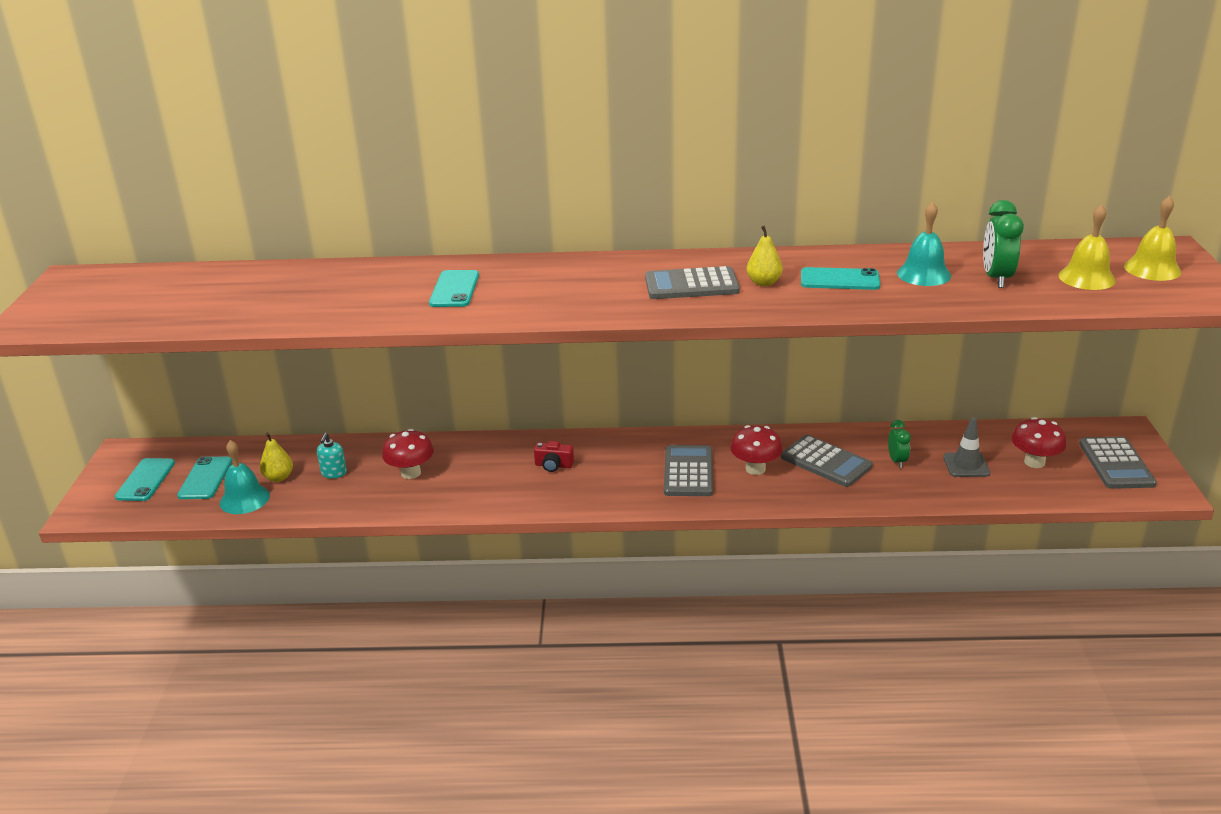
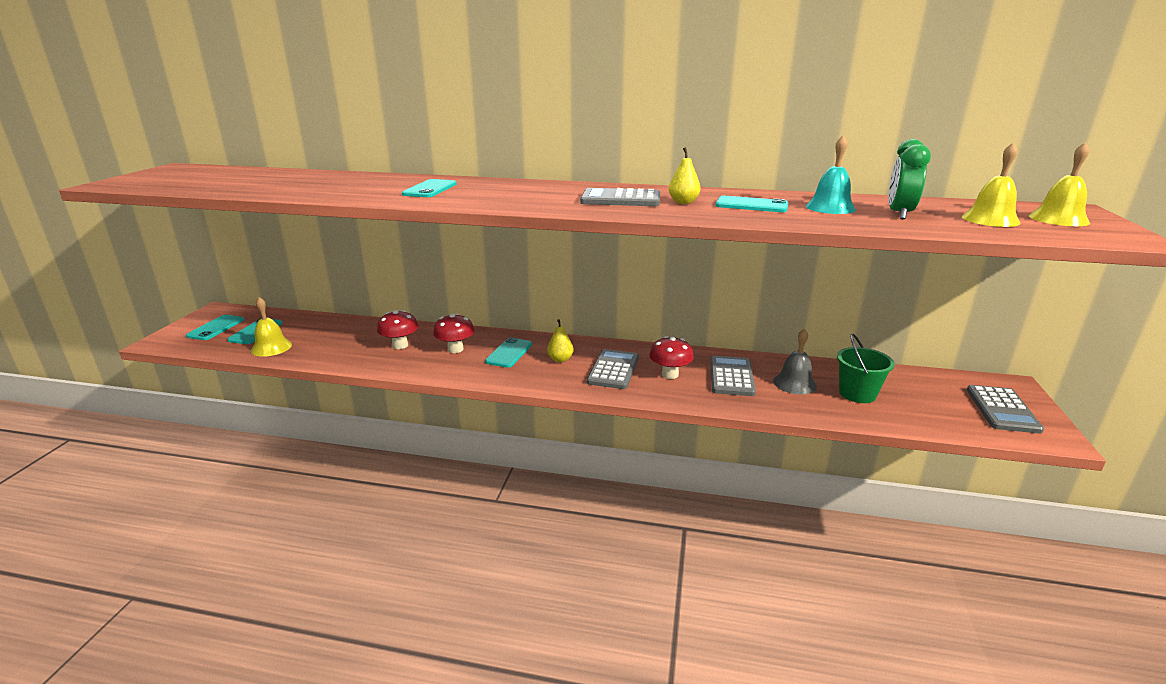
camera: 10 degrees right, 5 degrees down
(244, 499) = (271, 347): turquoise bell -> yellow bell
(278, 477) = (305, 337): yellow pear -> yellow pear (560, 359)
(334, 473) = (345, 339): turquoise soap dispenser -> none
(553, 465) = (509, 353): red camera -> turquoise phone
(825, 462) = (731, 377): grey calculator -> grey calculator turned 135 degrees counterclockwise
(897, 461) = (794, 383): green clock -> grey bell
(966, 465) = (857, 394): grey traffic cone -> green bucket
(1034, 462) = (922, 399): red mushroom -> red mushroom (455, 349)

